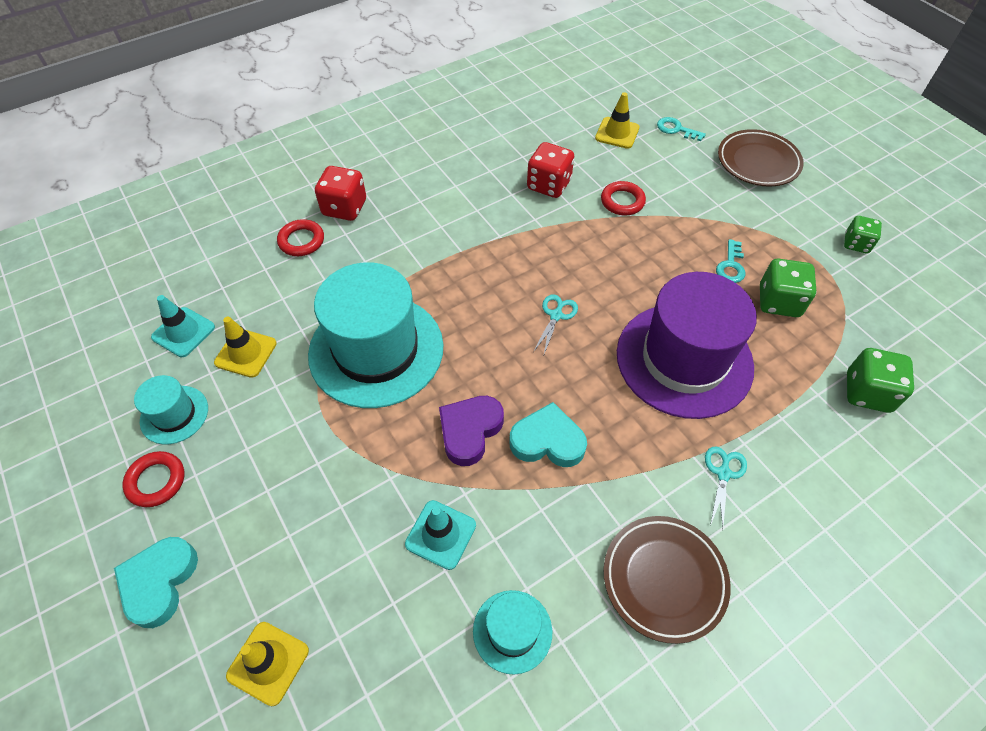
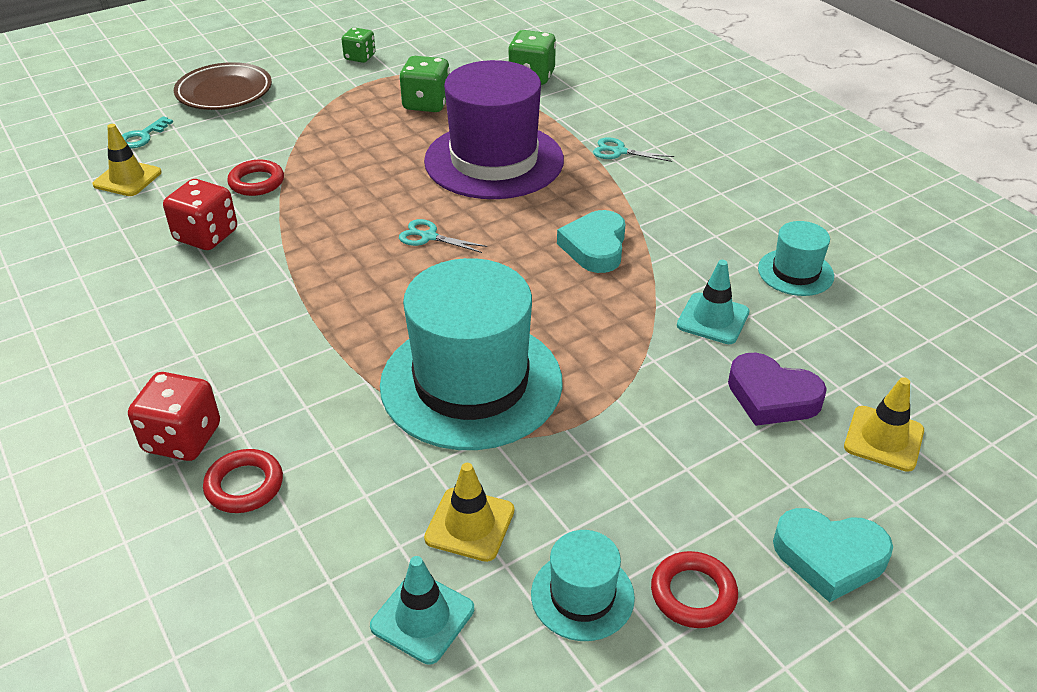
camera: 90 degrees left, 15 degrees down
(470, 431) = (587, 300): purple heart -> purple heart (772, 397)
(664, 579) = (725, 189): brown plate -> none
(731, 266) = (375, 123): turquoise key -> none

